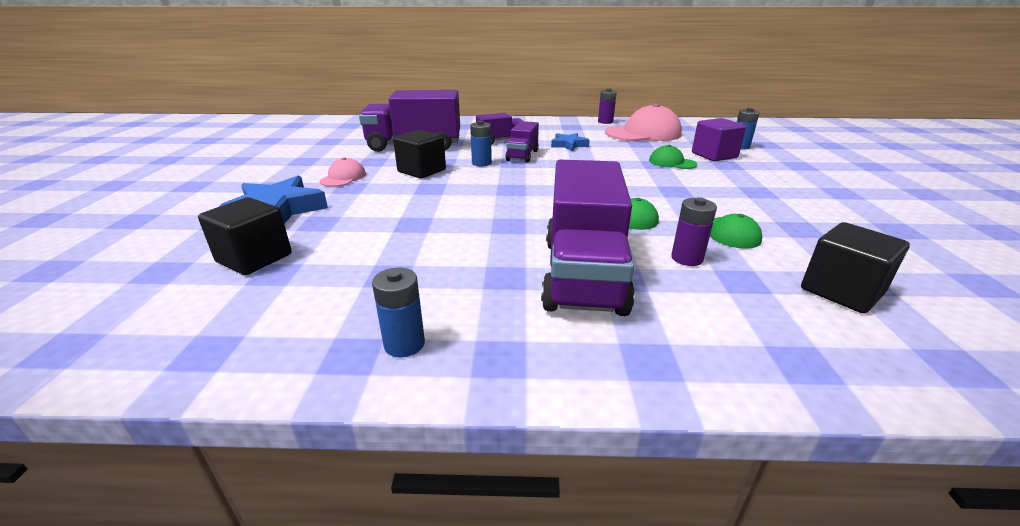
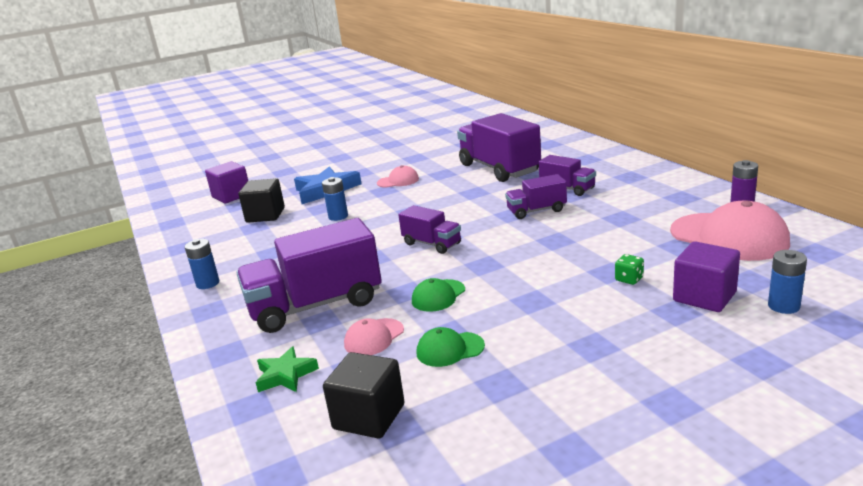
camera: 65 degrees right, 5 degrees down
(107, 271) = (231, 196): none -> purple cube
(421, 171) = (443, 194): black cube -> none
(481, 163) = (491, 205): blue battery -> blue battery (338, 216)
(521, 196) = (432, 244): none -> purple truck
(569, 145) = (605, 217): blue star -> none
(672, 162) = (629, 279): green cap -> green dice
(687, 258) = (374, 337): purple battery -> pink cap
(737, 323) = (285, 375): none -> green star

